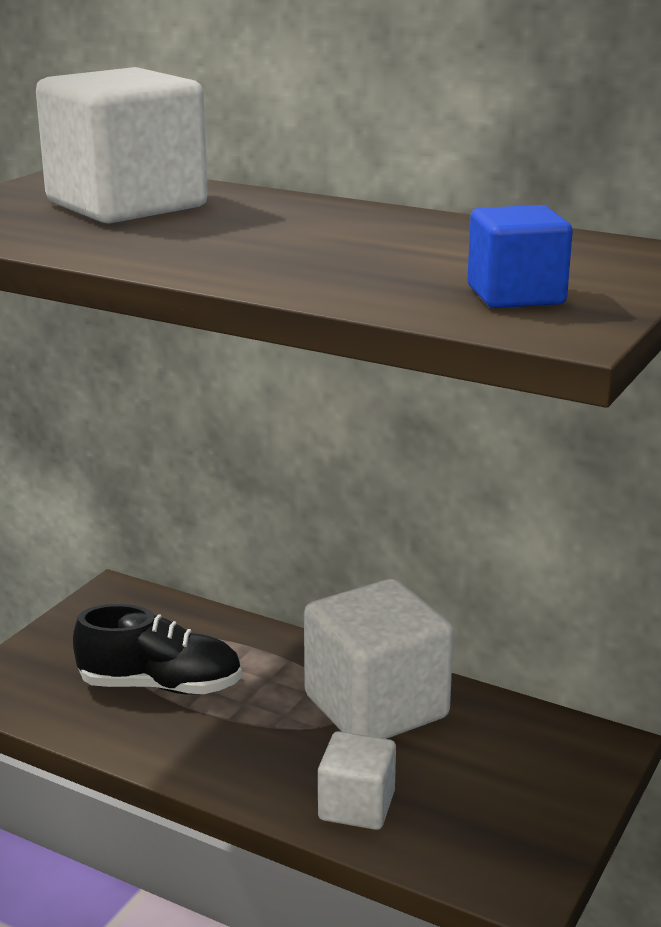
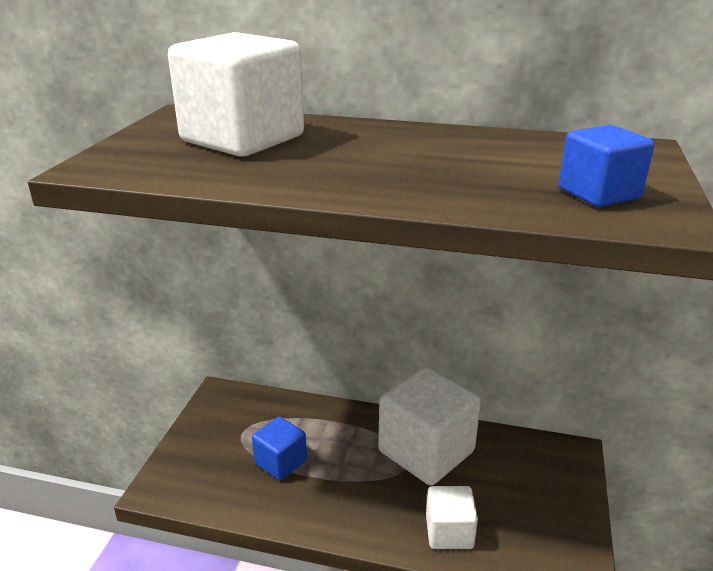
camera: 15 degrees left, 5 degrees up
(160, 686) = (280, 462): black shoe -> blue cube

